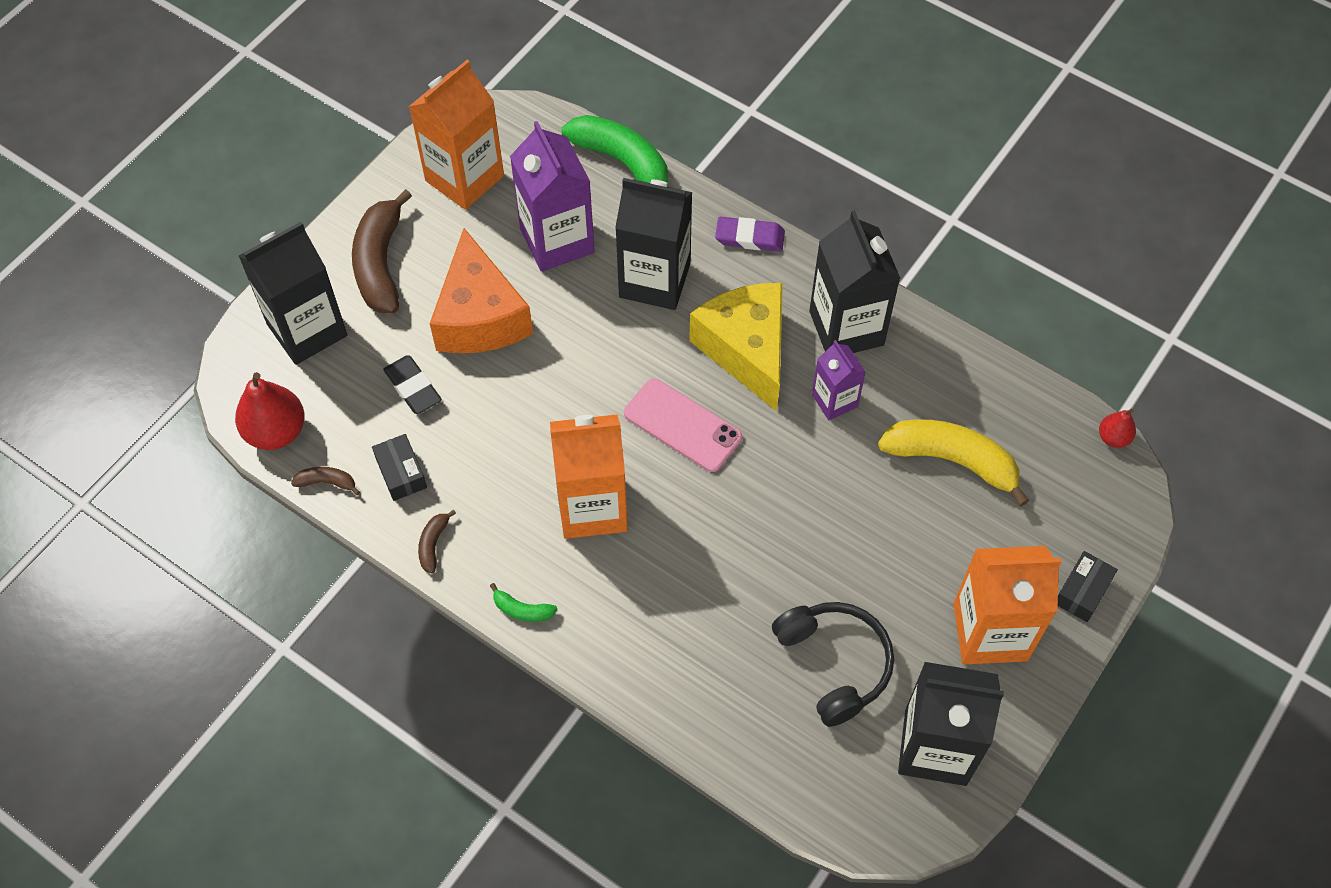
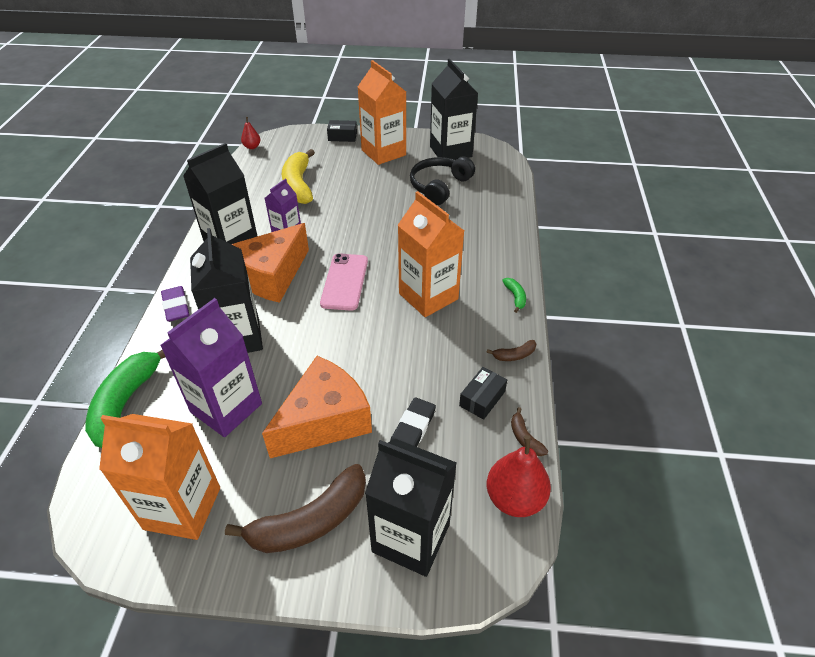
camera: 120 degrees left, 15 degrees down
(746, 350) = (272, 276): yellow cheese -> orange cheese

